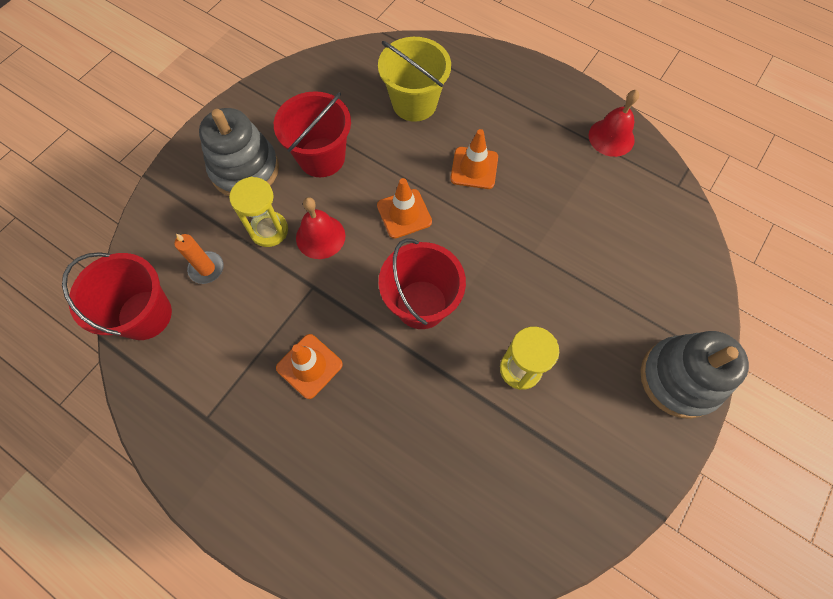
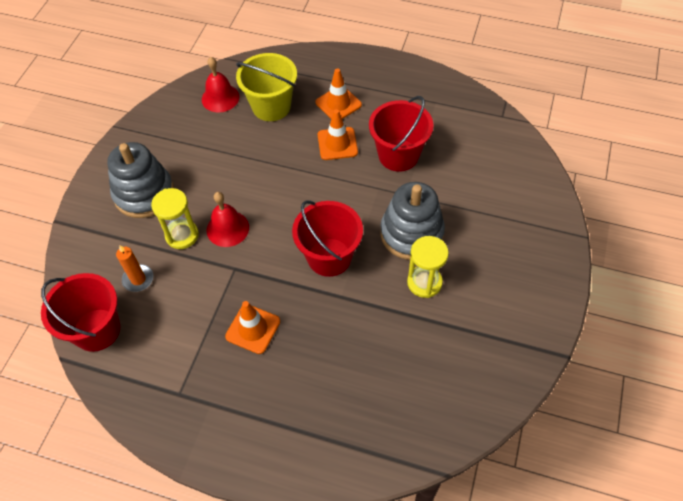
camera: 15 degrees left, 10 degrees down
(321, 157) = (207, 167): red bucket -> red bucket (398, 155)
(404, 214) = (291, 193): orange traffic cone -> orange traffic cone (338, 104)
(611, 137) = (439, 93): red bell -> red bell (220, 98)
(679, 378) = (548, 255): grey stacking toy -> grey stacking toy (411, 233)

